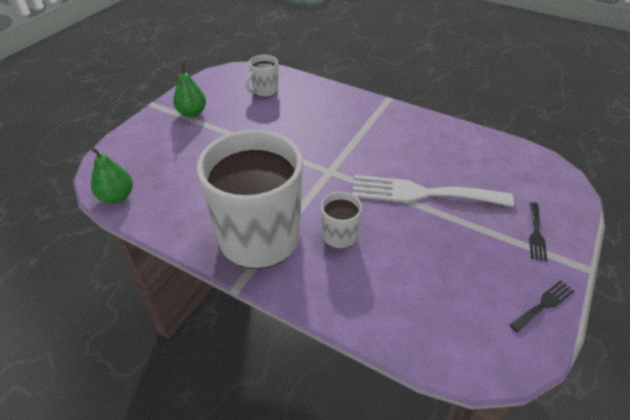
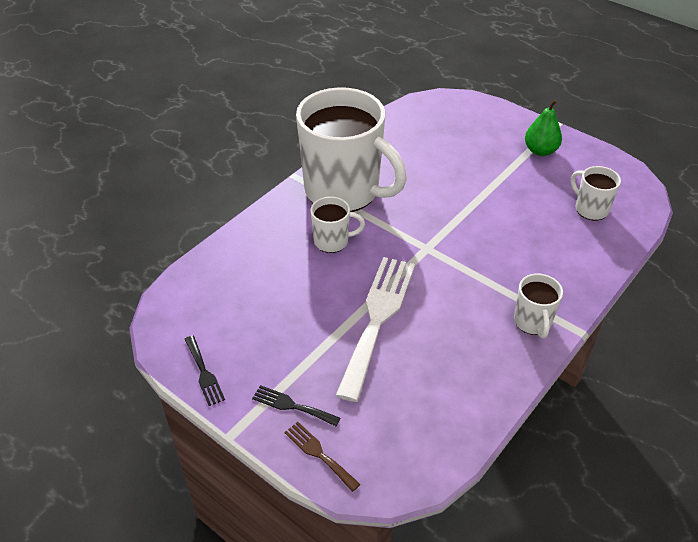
camera: 100 degrees right, 0 degrees up
(117, 197) = (411, 110): green pear -> none
(390, 116) = (532, 322): none -> white mug
(565, 211) = (319, 454): none -> brown fork

